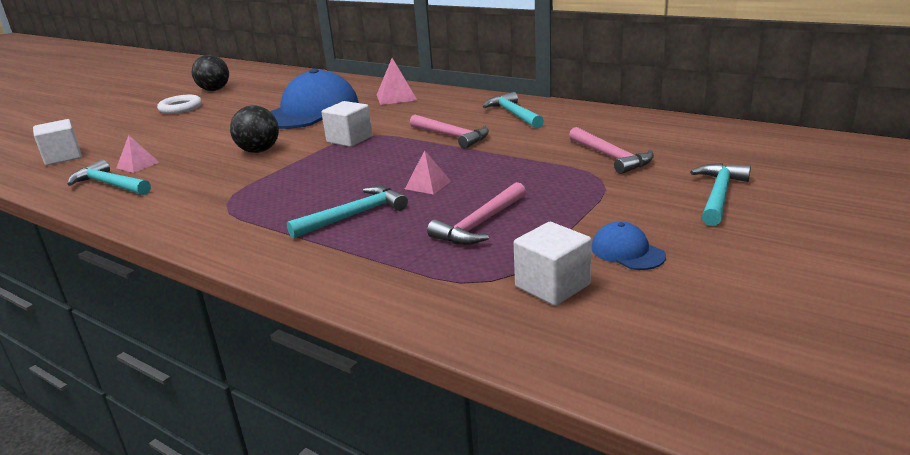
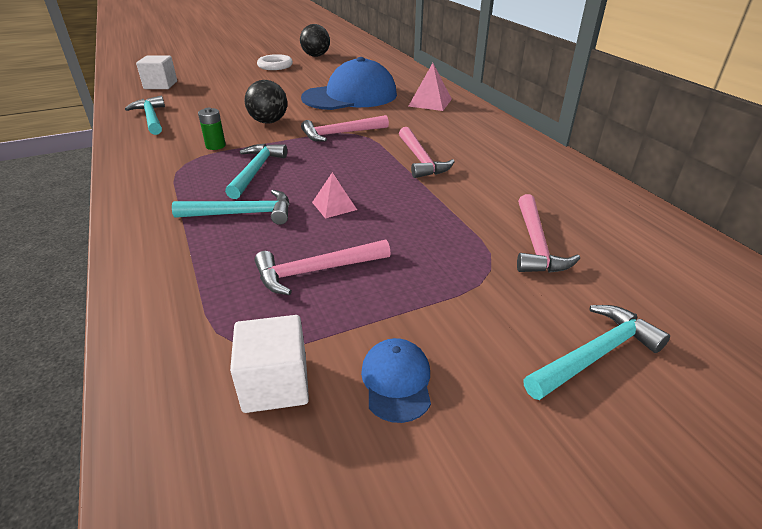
camera: 30 degrees right, 10 degrees up
(137, 165) = (187, 107): pink pyramid -> none
(234, 183) = (215, 146): none -> green battery
(349, 139) = (340, 134): white cube -> pink hammer
(513, 114) = (505, 154): turquoise hammer -> turquoise hammer (256, 171)

